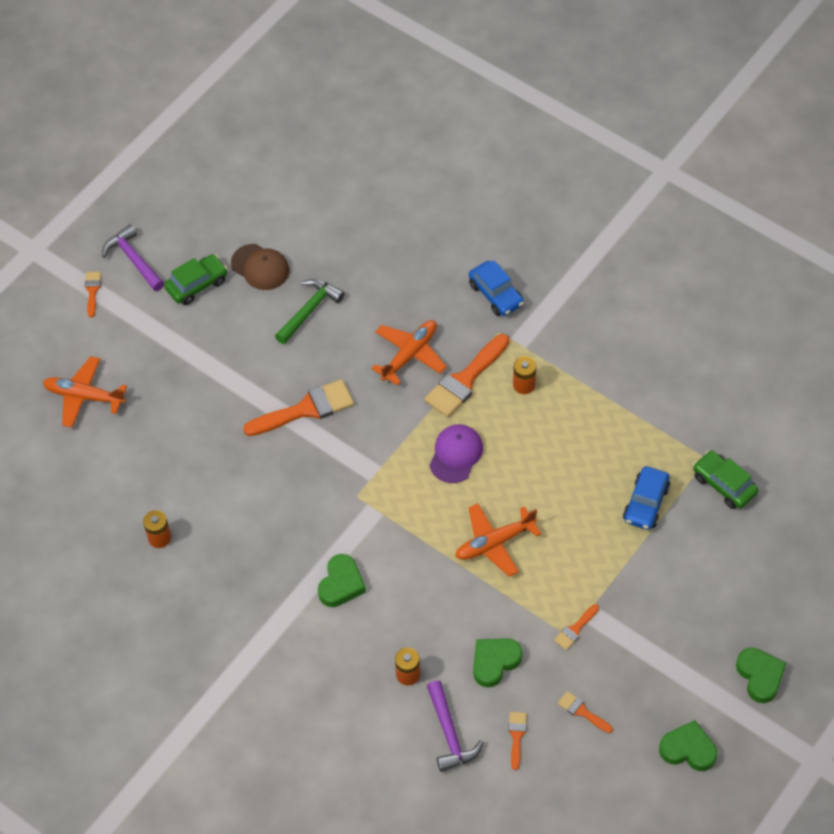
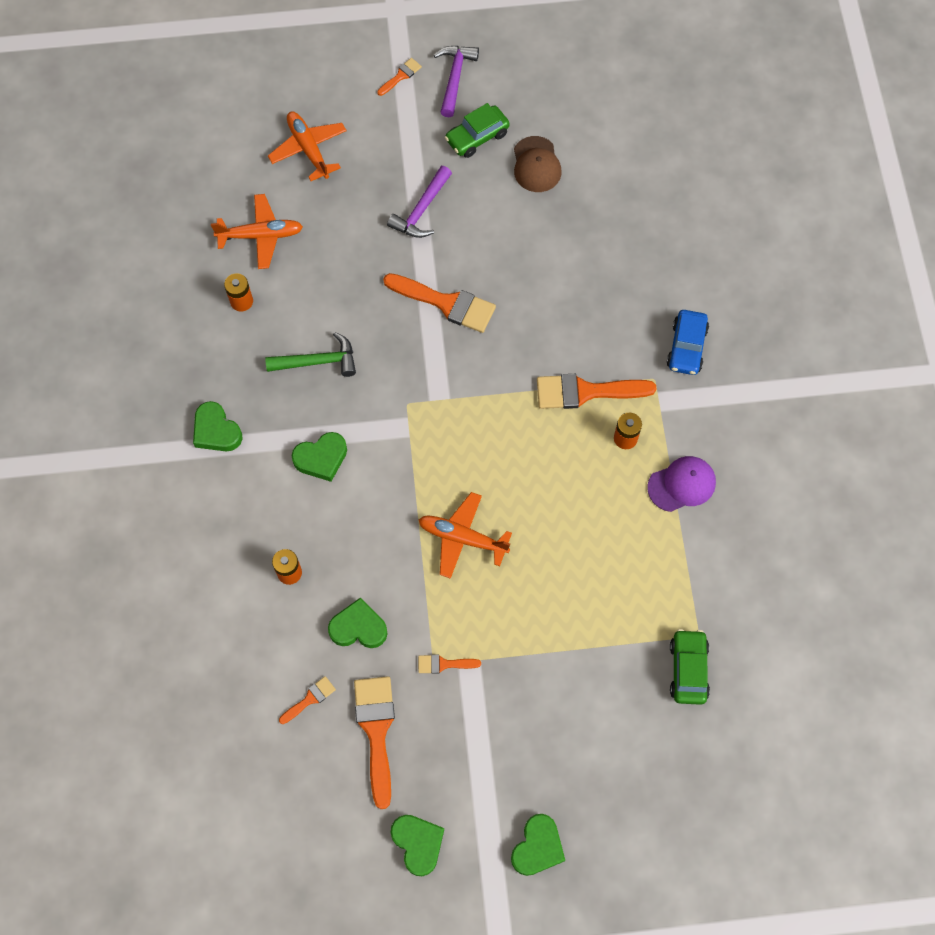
camera: 45 degrees right, 10 degrees up
(197, 284) = (477, 137): green car -> green car turned 135 degrees clockwise
(246, 636) = (216, 431): none -> green heart
(309, 310) = (533, 230): green hammer -> green hammer (318, 361)
(410, 354) = (568, 333): orange plane -> orange plane (261, 235)
(449, 733) = (267, 647): purple hammer -> purple hammer (421, 210)
(456, 454) = (512, 443): purple cap -> purple cap (682, 484)
(582, 711) = (376, 731): orange brush -> orange brush, size x2.03
(646, 503) = (609, 622): blue car -> none

